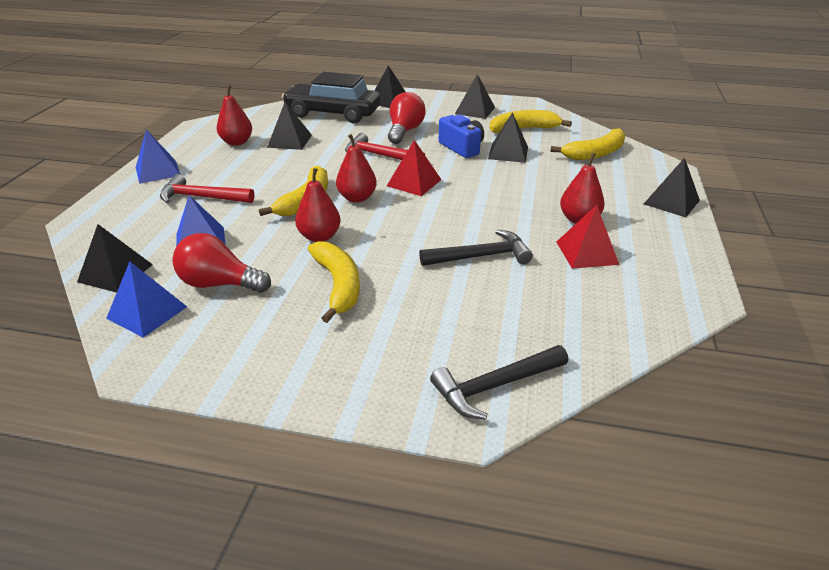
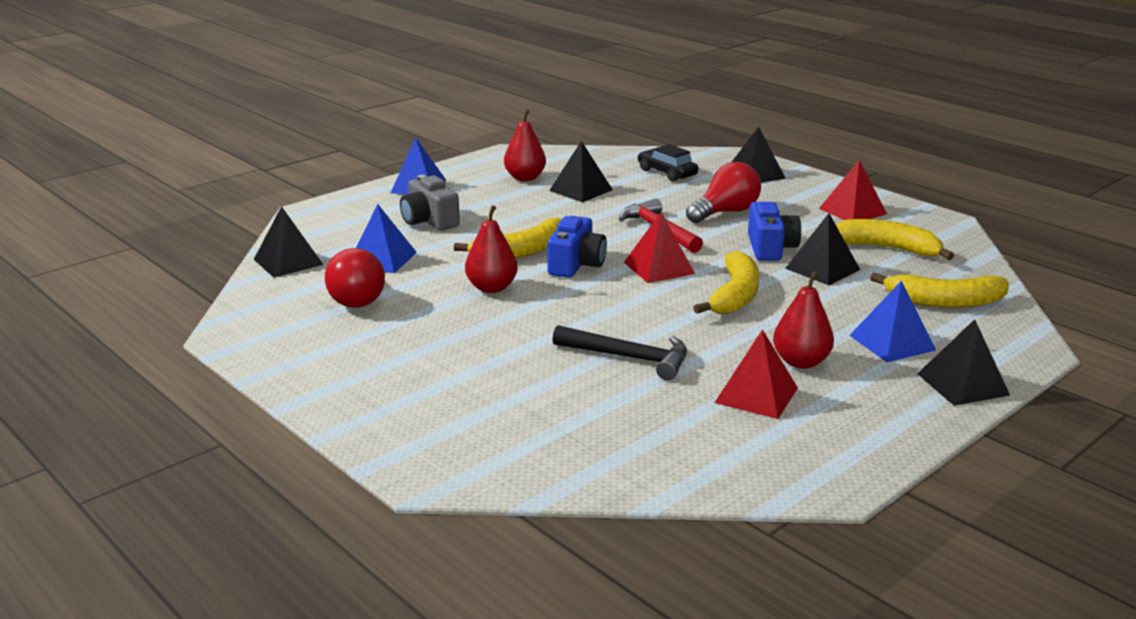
camera: 35 degrees right, 10 degrees down
(147, 312) = (277, 299): blue pyramid -> blue pyramid (892, 342)
(202, 197) = (429, 221): red hammer -> grey camera
(219, 284) = (356, 298): red light bulb -> red light bulb turned 150 degrees counterclockwise
(333, 113) = (667, 173): black car -> black car, size x0.53
(338, 285) = (454, 333): yellow banana -> yellow banana (735, 295)
(357, 198) = (576, 264): red pear -> blue camera
(475, 110) = (852, 211): black pyramid -> red pyramid
(495, 386) = (483, 461): black hammer -> none

